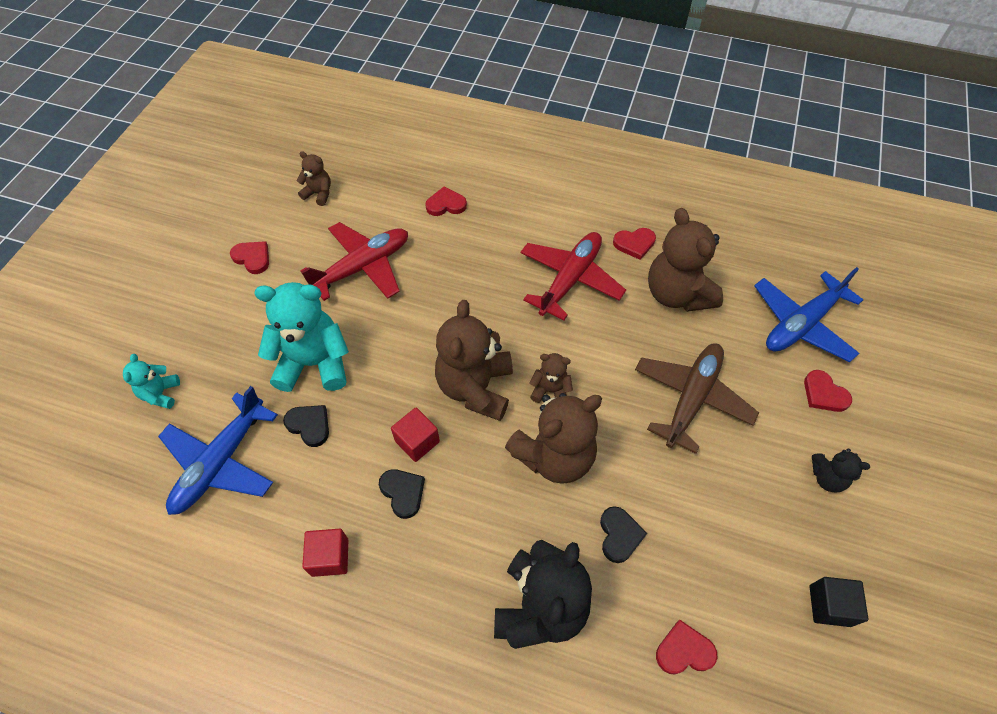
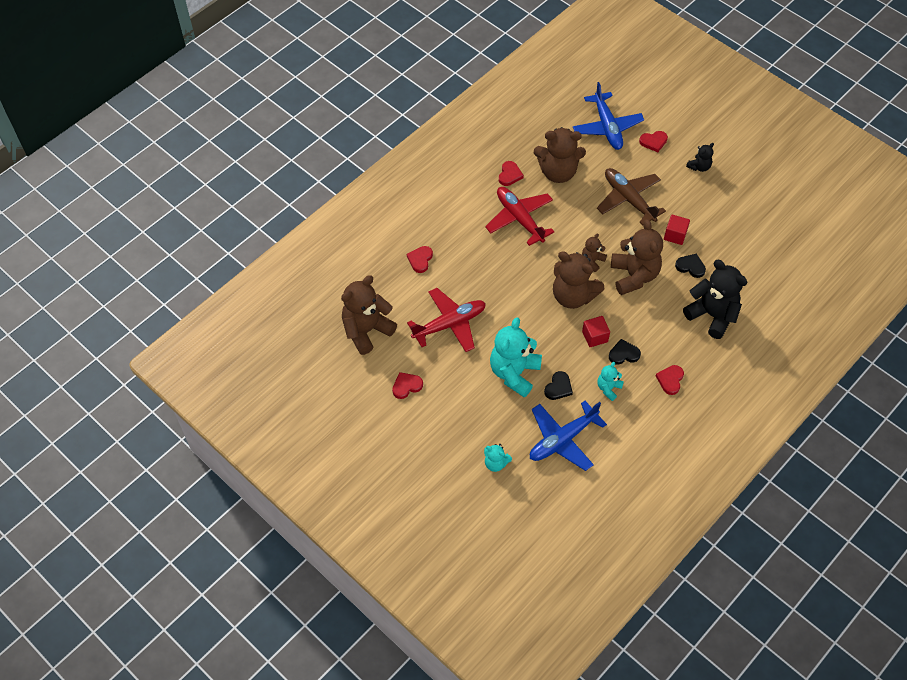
camera: 65 degrees left, 0 degrees up
(221, 462) = (562, 440): blue plane -> blue plane turned 90 degrees clockwise
(309, 425) = (558, 387): black heart -> black heart turned 150 degrees clockwise
(319, 194) = (366, 330): brown teddy bear -> brown teddy bear, size x2.02
(330, 557) = (646, 400): red cube -> red cube (675, 235)
(332, 493) = (608, 388): none -> turquoise teddy bear
(363, 267) = (450, 324): red plane -> red plane turned 75 degrees clockwise
(684, 650) = (756, 266): red heart -> red heart (670, 380)
(829, 605) = (759, 201): black cube -> none

